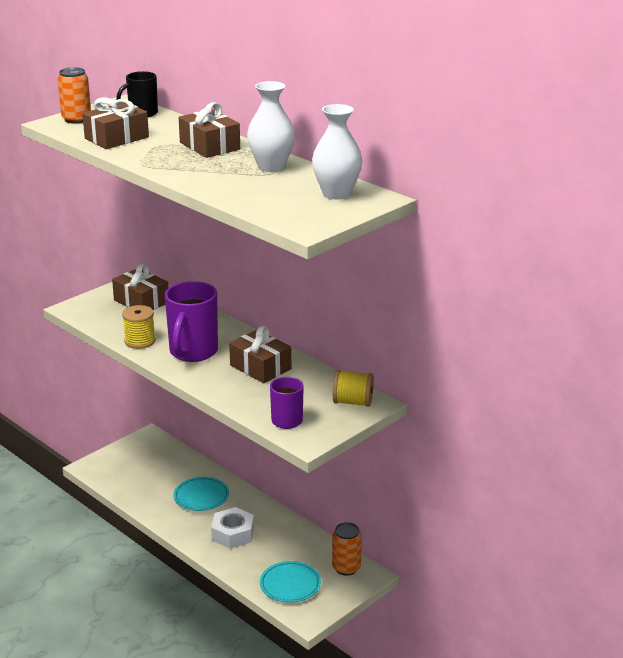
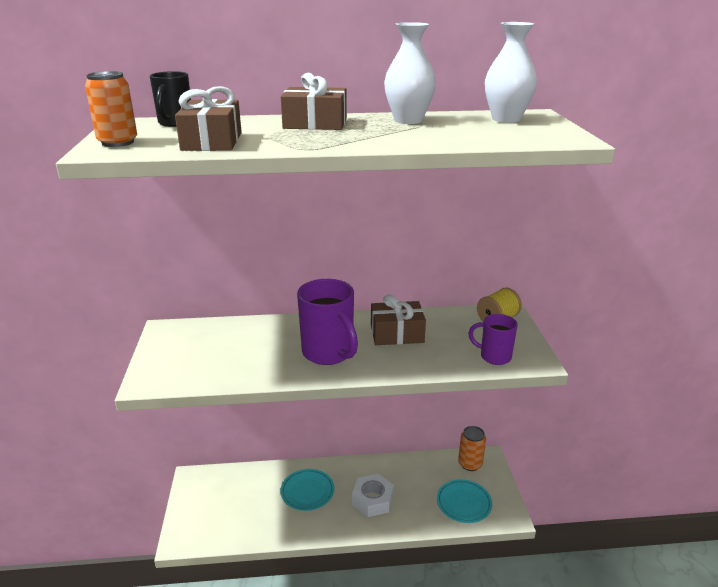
camera: 50 degrees left, 0 degrees up
(140, 341) = (269, 371): yellow spool -> none
(141, 301) = (202, 341): brown gift -> none

